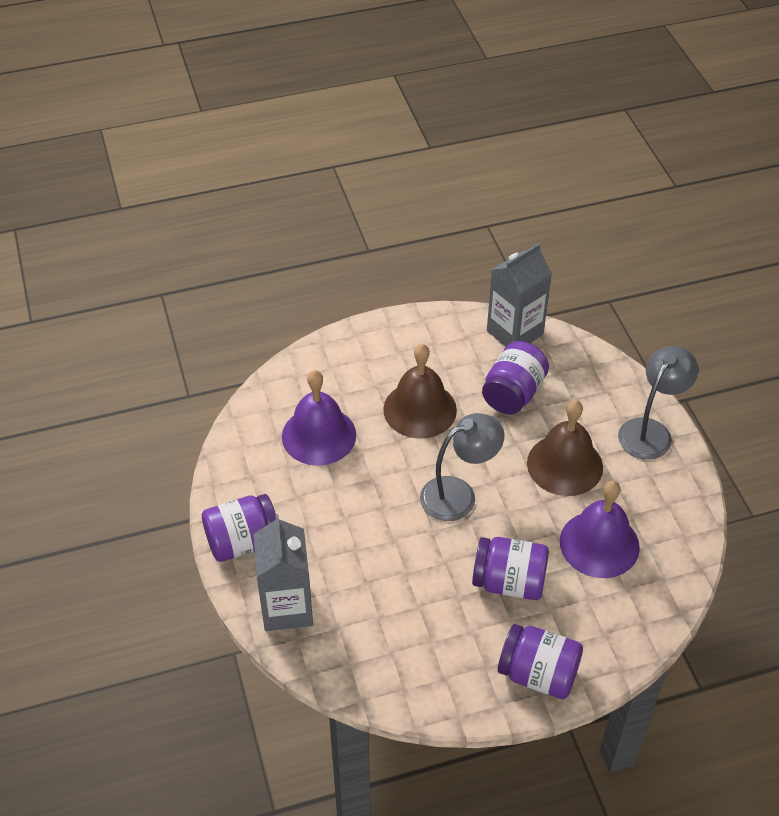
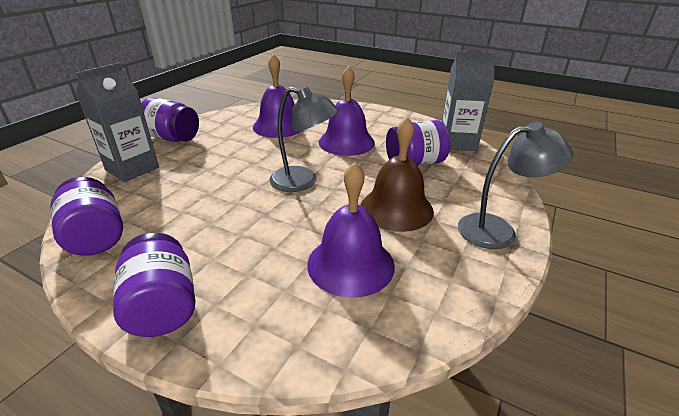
camera: 45 degrees right, 15 degrees down
(420, 409) = (346, 142): brown bell -> purple bell
(509, 582) = (251, 239): purple jar -> purple jar (96, 236)

